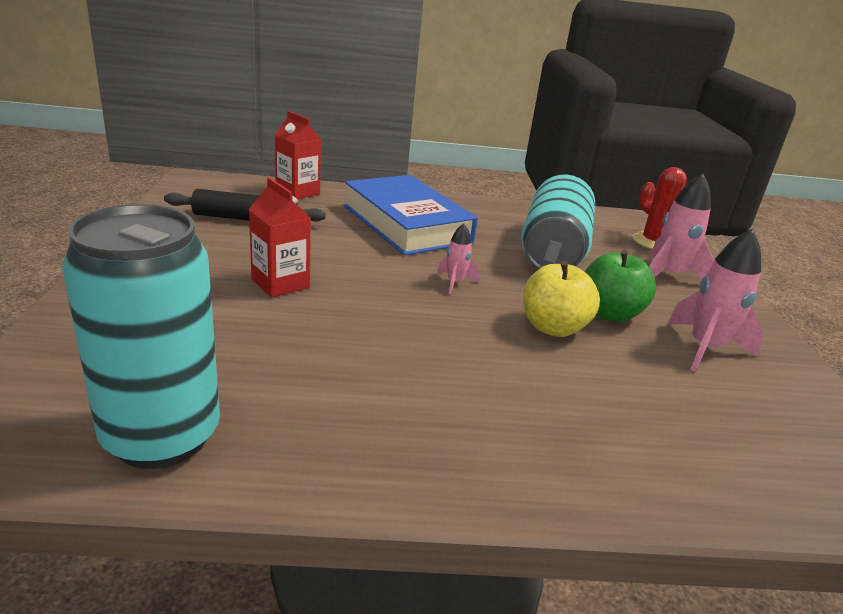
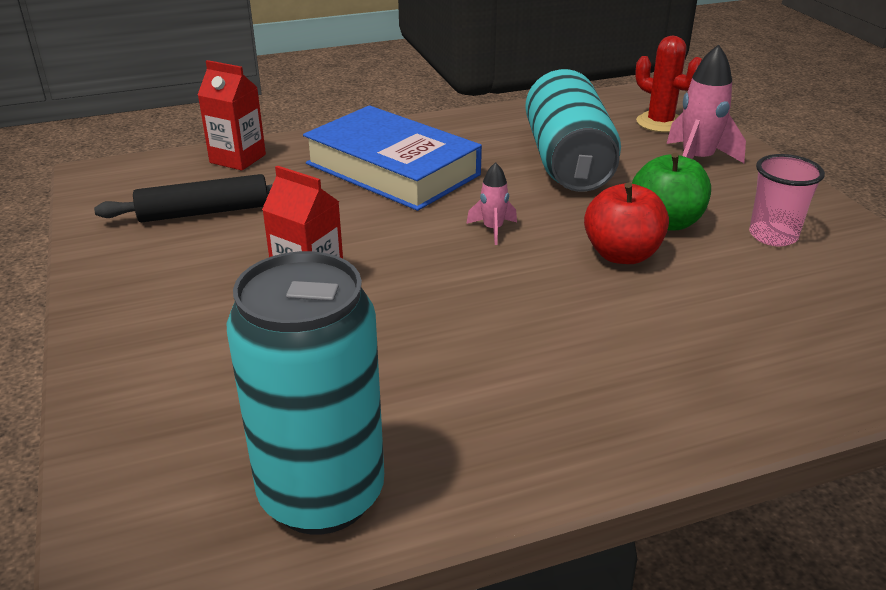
camera: 15 degrees left, 5 degrees up
(553, 328) = (622, 255): yellow apple -> red apple
(705, 348) = (773, 236): pink rocket -> pink cup

